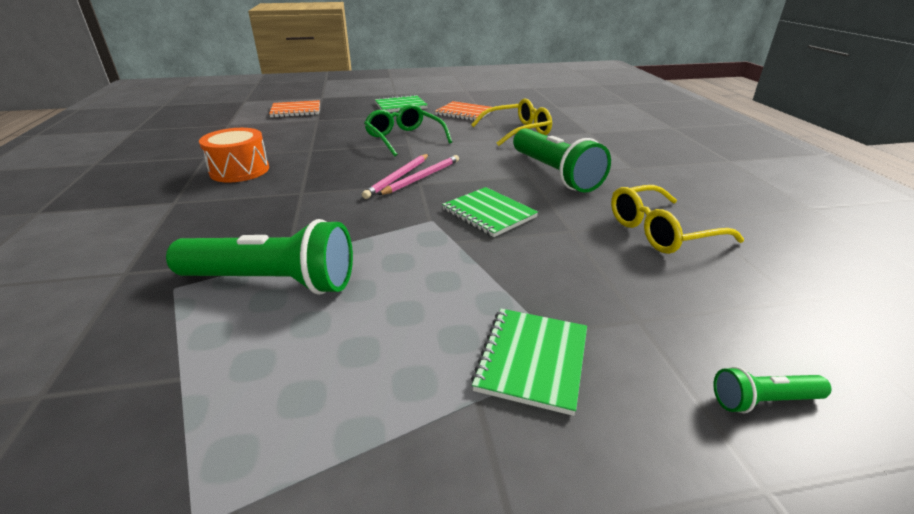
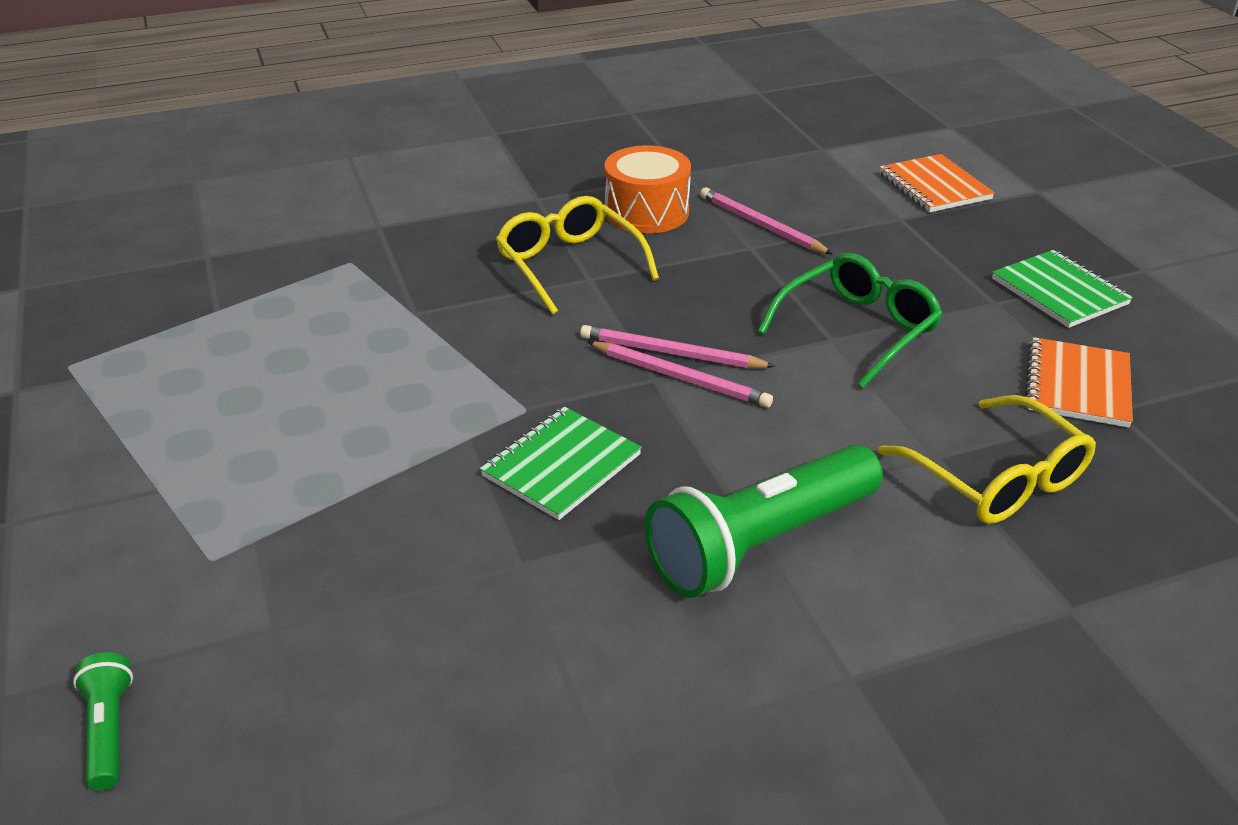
camera: 80 degrees right, 5 degrees up
(272, 282) = (362, 316): green flashlight -> none
(290, 145) = (761, 225): none -> pink pencil
(532, 360) = (208, 526): green notebook -> none
(661, 231) = (534, 689): yellow glasses -> yellow glasses (569, 265)

